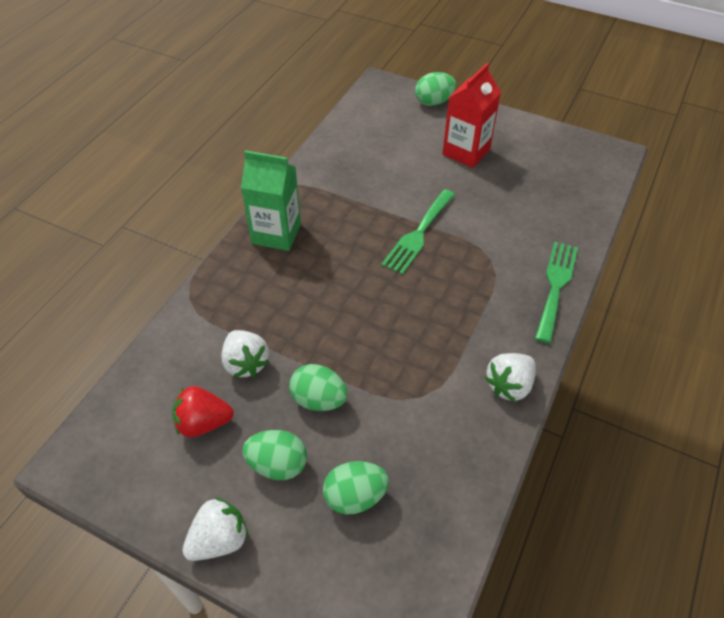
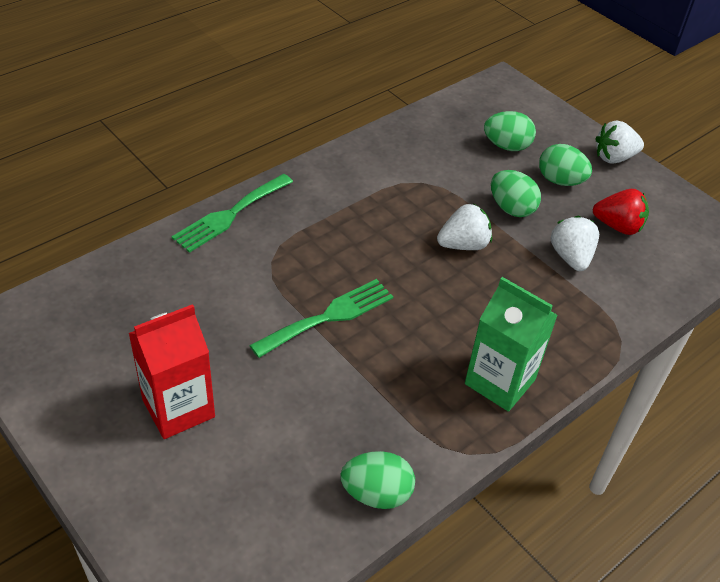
camera: 160 degrees left, 5 degrees down
(434, 102) = (144, 531): green egg -> green egg (376, 494)
(509, 385) = (343, 163): white strawberry -> white strawberry (463, 245)

